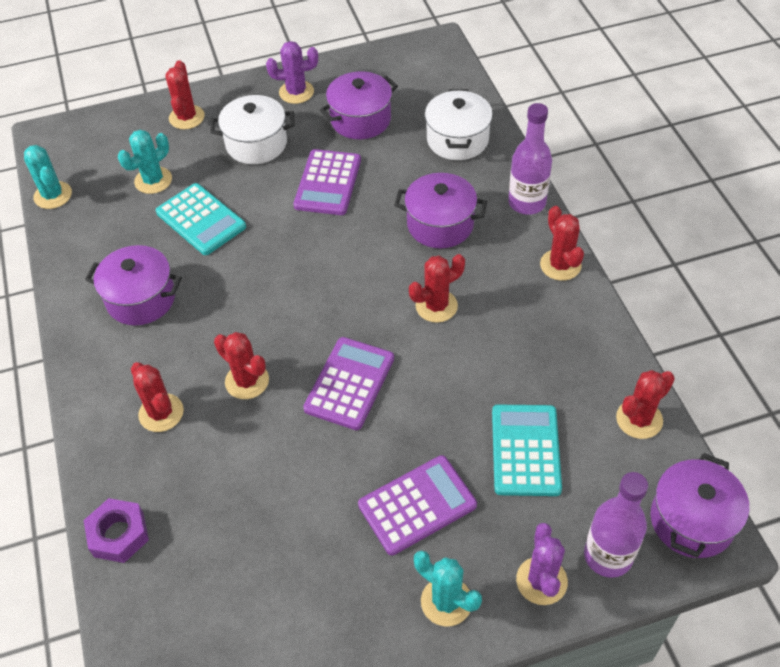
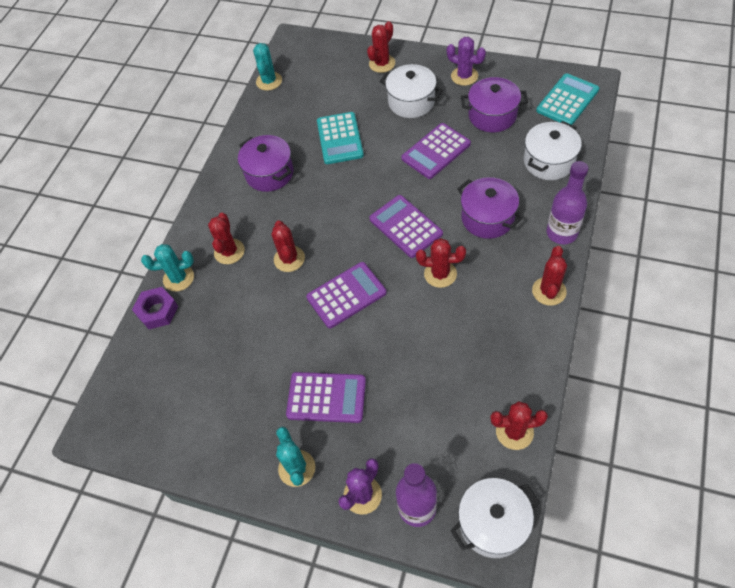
camera: 40 degrees right, 5 degrees up
(153, 180) = (331, 98): turquoise cactus -> turquoise cactus (178, 278)
(358, 276) = (405, 226): none -> purple calculator
(525, 450) = (420, 405): turquoise calculator -> turquoise calculator (567, 100)
(691, 520) = (493, 523): purple pot -> white pot

